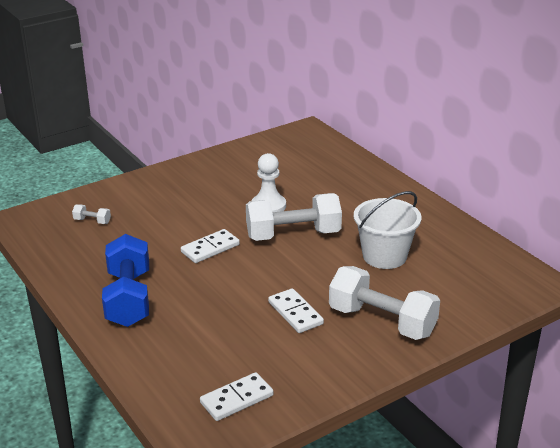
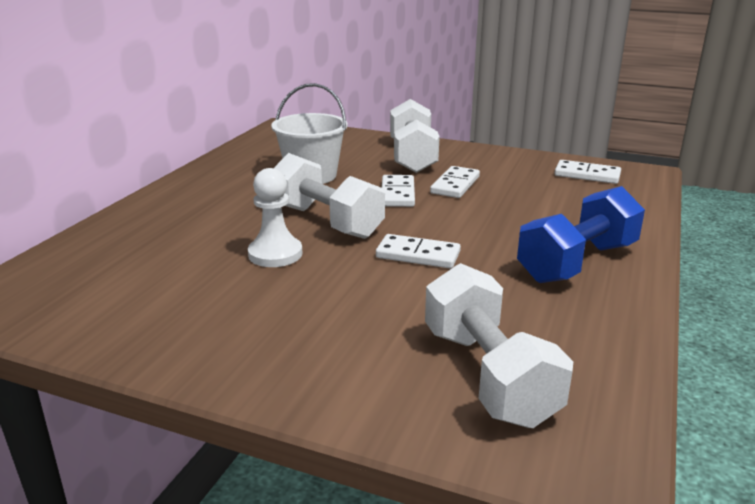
camera: 125 degrees left, 5 degrees down
(92, 221) = (488, 375): white dumbbell -> white dumbbell, size x2.49
(307, 279) = (397, 194): none -> white domino

